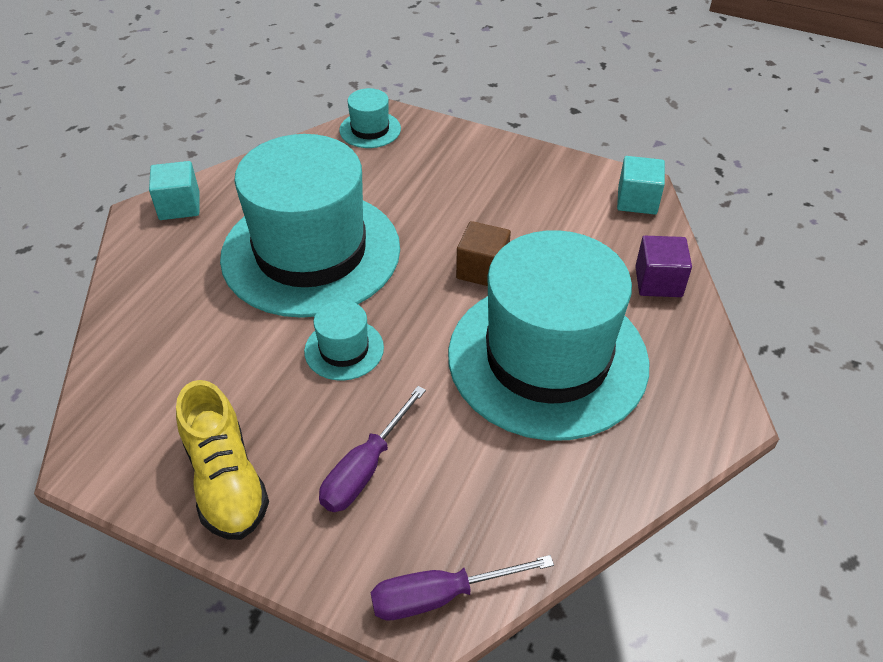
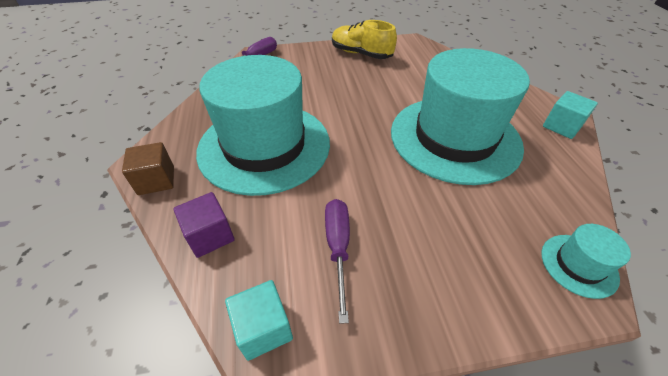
camera: 145 degrees right, 0 degrees up
(344, 349) = (373, 104): turquoise hat -> none
(365, 468) = (314, 74): purple screwdriver -> purple screwdriver (338, 248)
(482, 270) = (345, 179): brown cube -> brown cube (156, 180)

